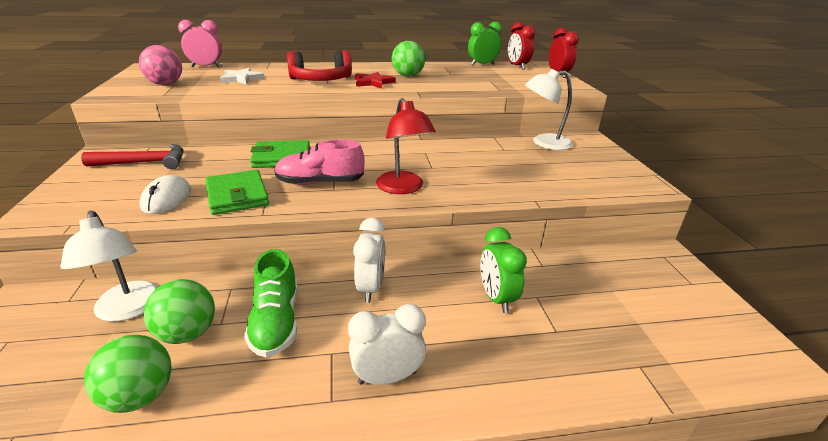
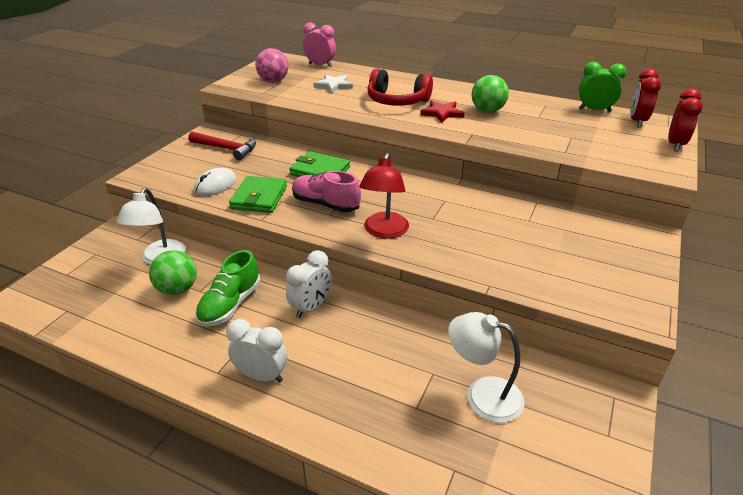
camera: 35 degrees right, 5 degrees up
(140, 396) = (129, 317): green ball -> none
(496, 298) = (397, 359): green clock -> none
(544, 143) = (585, 226): white lamp -> white lamp (482, 395)

